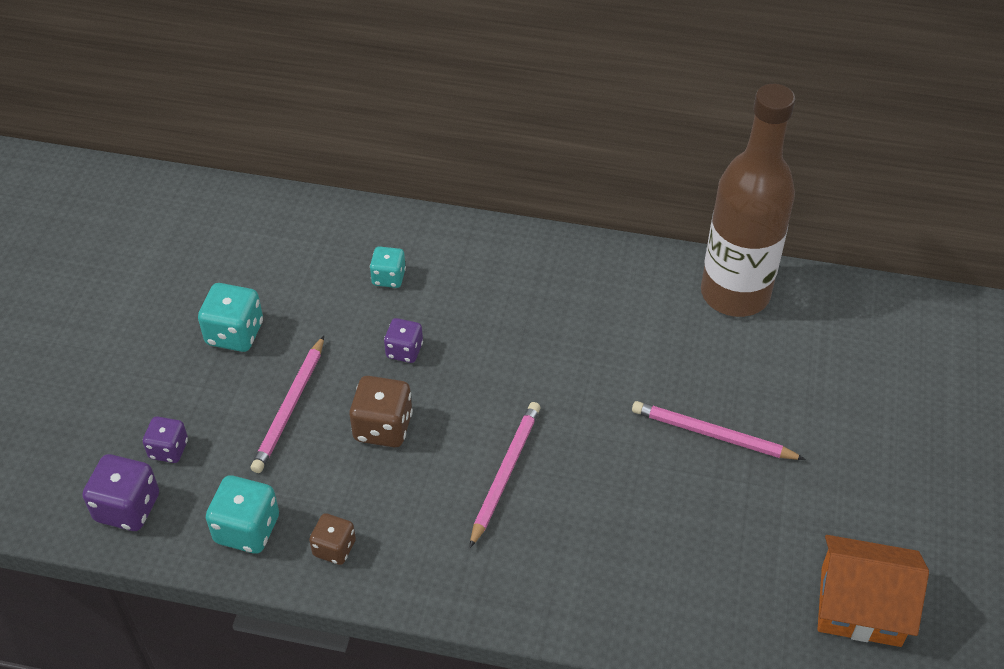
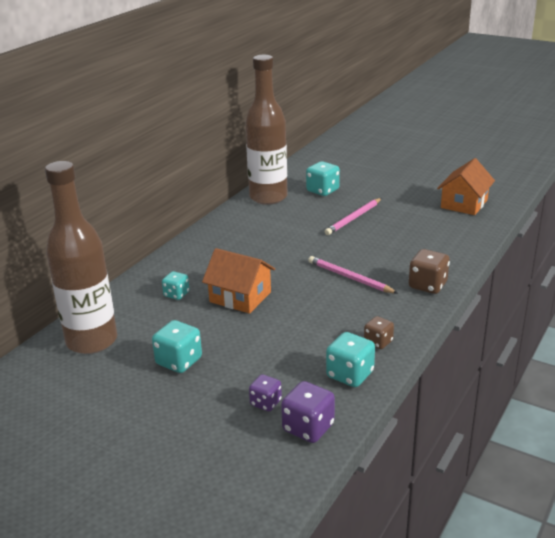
camera: 70 degrees left, 20 degrees down
(257, 233) = (92, 341): none -> brown bottle
(290, 407) = (259, 345): pink pencil -> none
(383, 427) = (295, 312): brown dice -> brown dice (427, 285)
(404, 350) = (240, 297): purple dice -> orange house
(801, 364) = (322, 190): none -> turquoise dice

